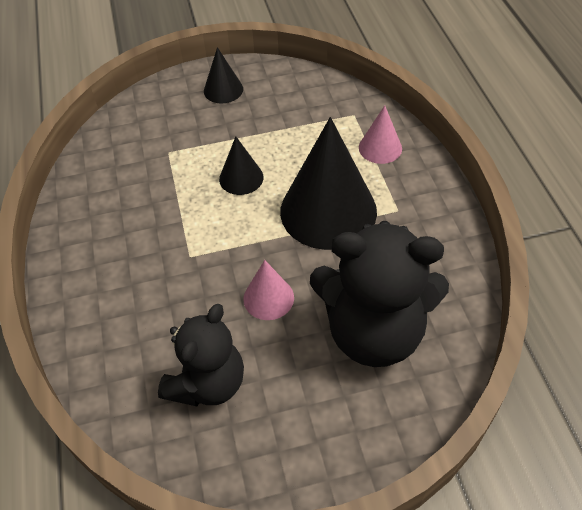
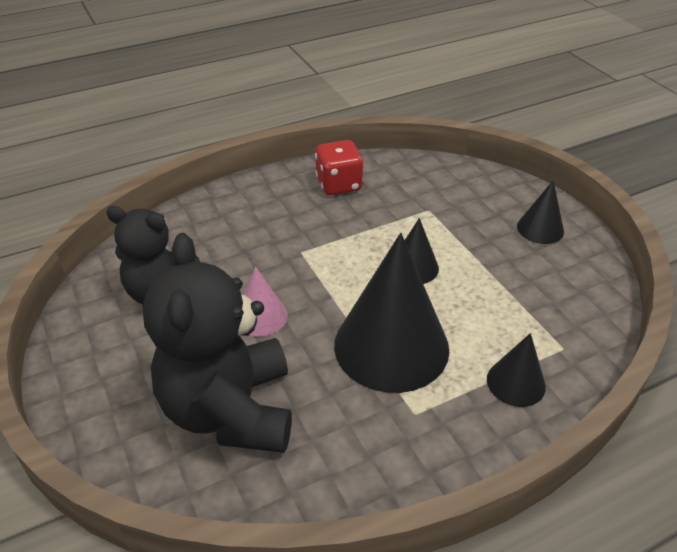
camera: 75 degrees right, 10 degrees down
(98, 210) = (339, 185): none -> red dice
(380, 148) = (516, 382): pink cone -> black cone

